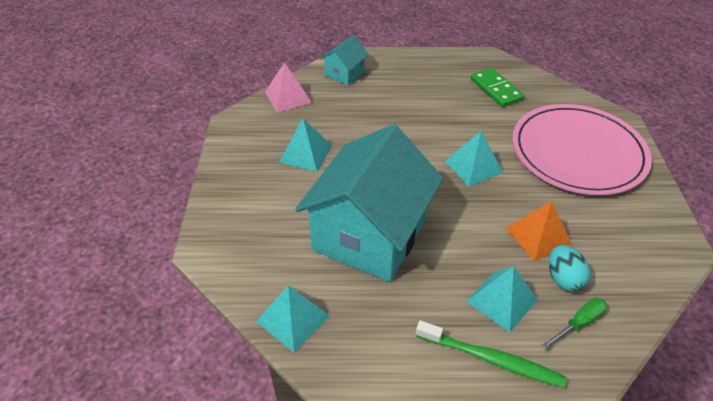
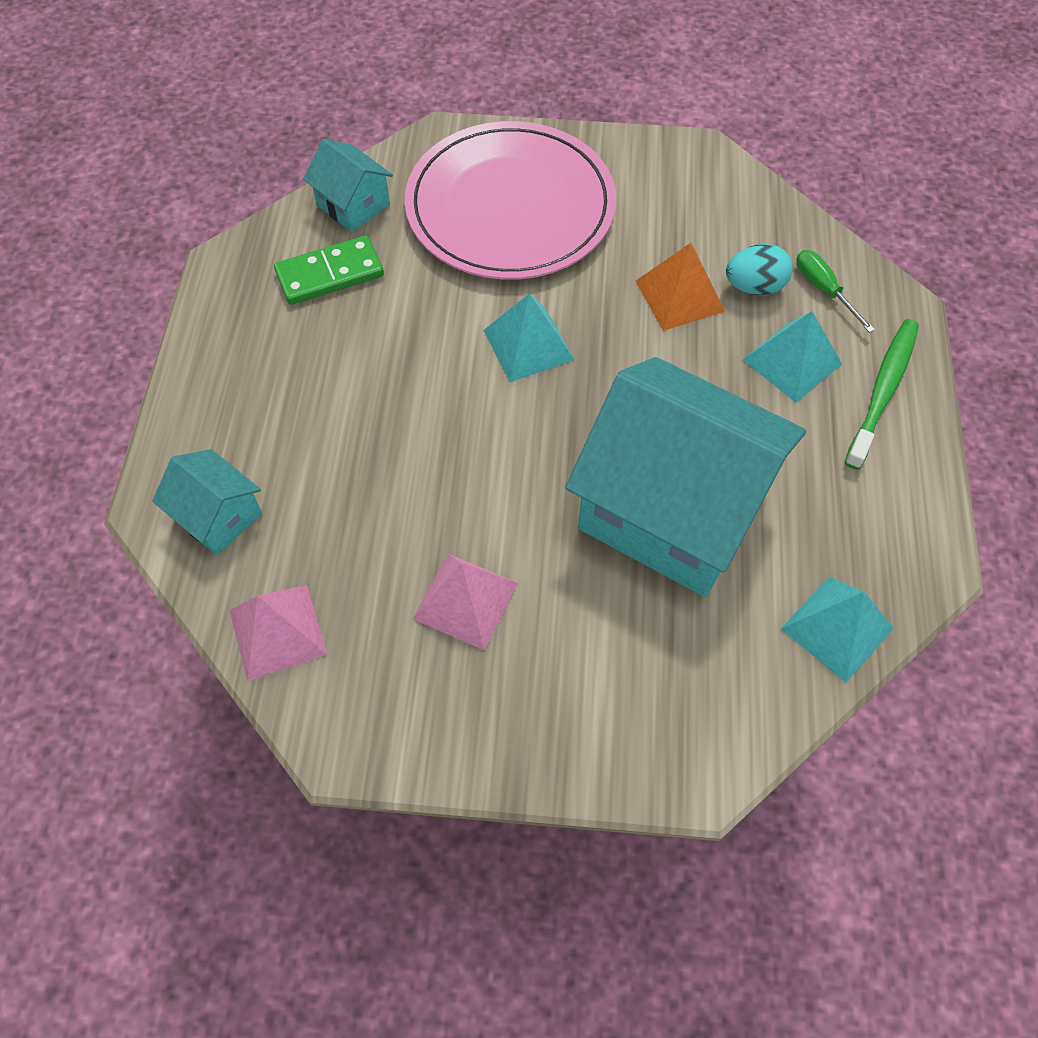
camera: 85 degrees left, 15 degrees up
(306, 153) = (465, 600): turquoise pyramid -> pink pyramid
(548, 92) = (353, 205): none -> turquoise house

